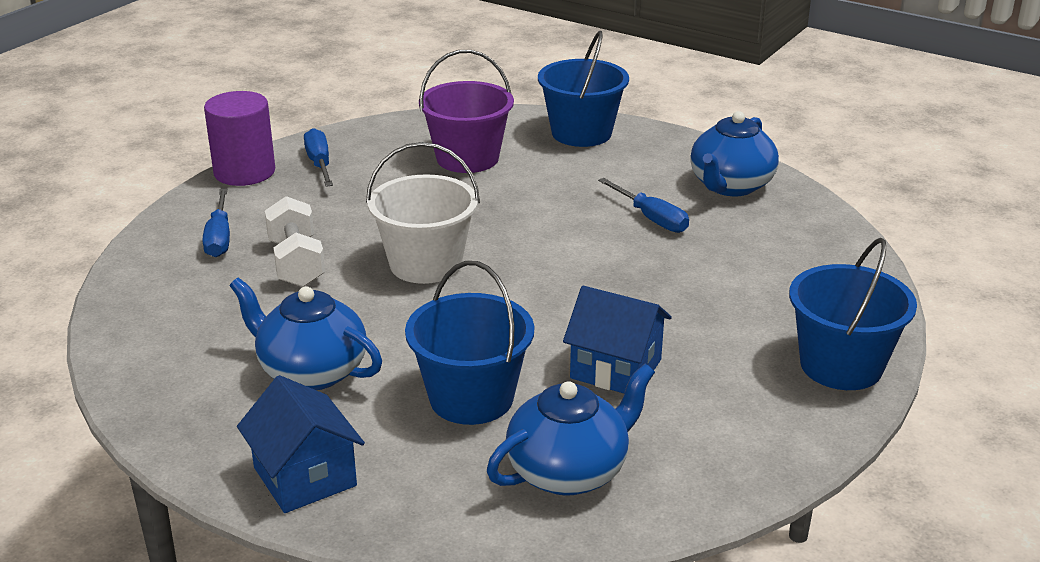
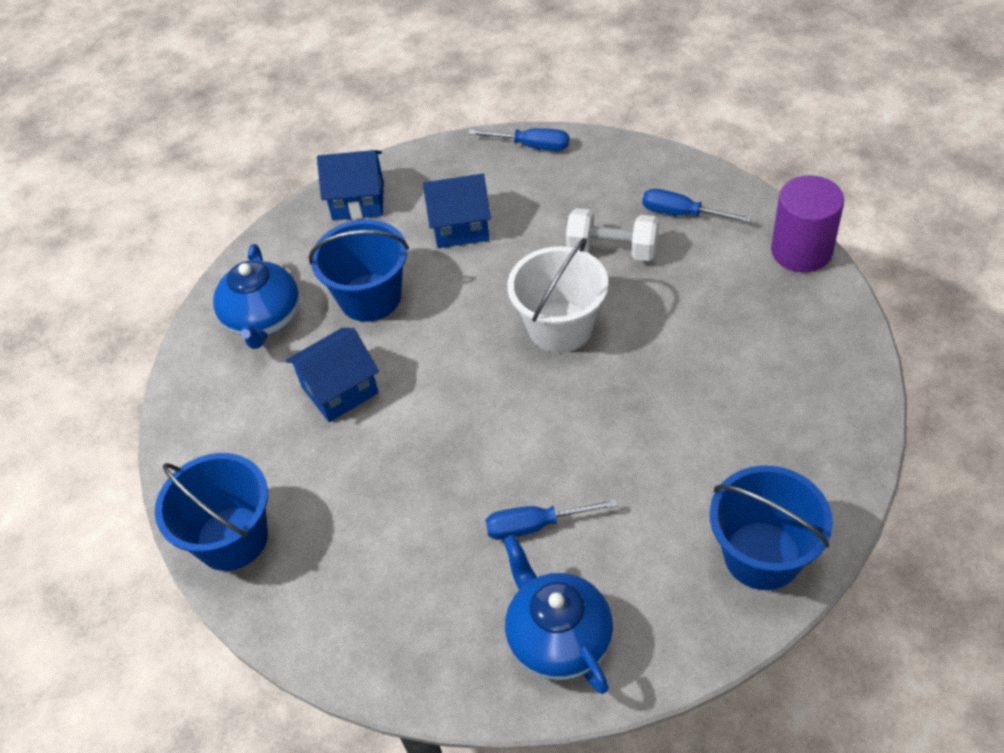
camera: 125 degrees right, 20 degrees up
(311, 371) = (461, 226): blue teapot -> blue house
(319, 164) = (793, 306): blue screwdriver -> blue screwdriver (532, 146)
(467, 158) = (748, 424): purple bucket -> none

